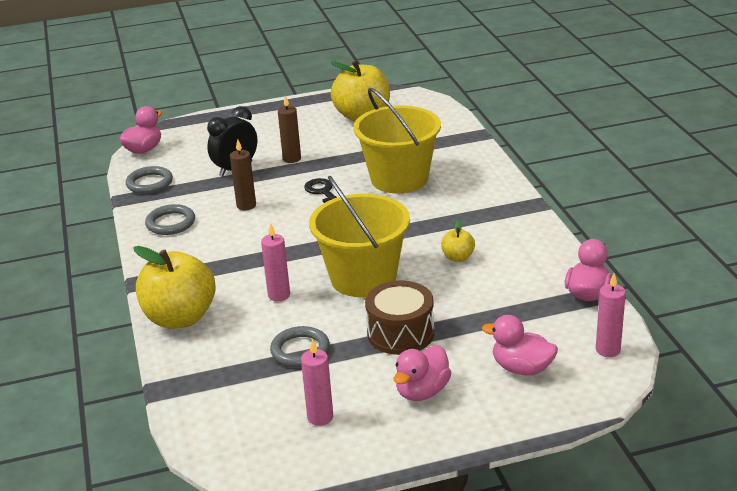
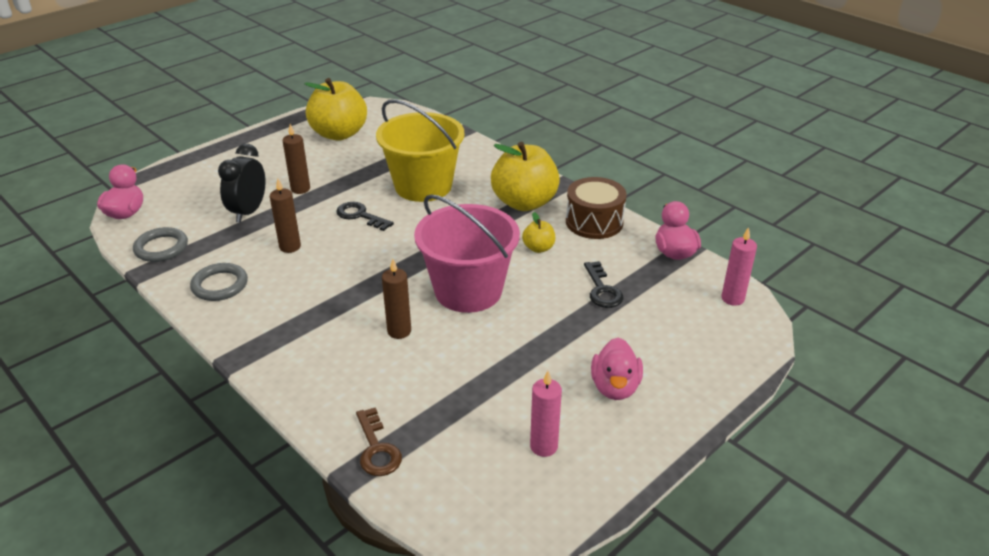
camera: 30 degrees left, 5 degrees up
(180, 318) = (312, 386): yellow apple -> yellow apple (524, 202)
(191, 377) = (377, 448): none -> brown key
(279, 295) = (399, 331): pink candle -> brown candle
(300, 350) = (467, 382): grey ring -> none
(363, 278) = (468, 291): yellow bucket -> pink bucket
(400, 333) = (548, 336): brown drum -> brown drum (594, 222)
(485, 308) = (602, 290): none -> black key
(522, 368) = (680, 337): pink duck -> none

